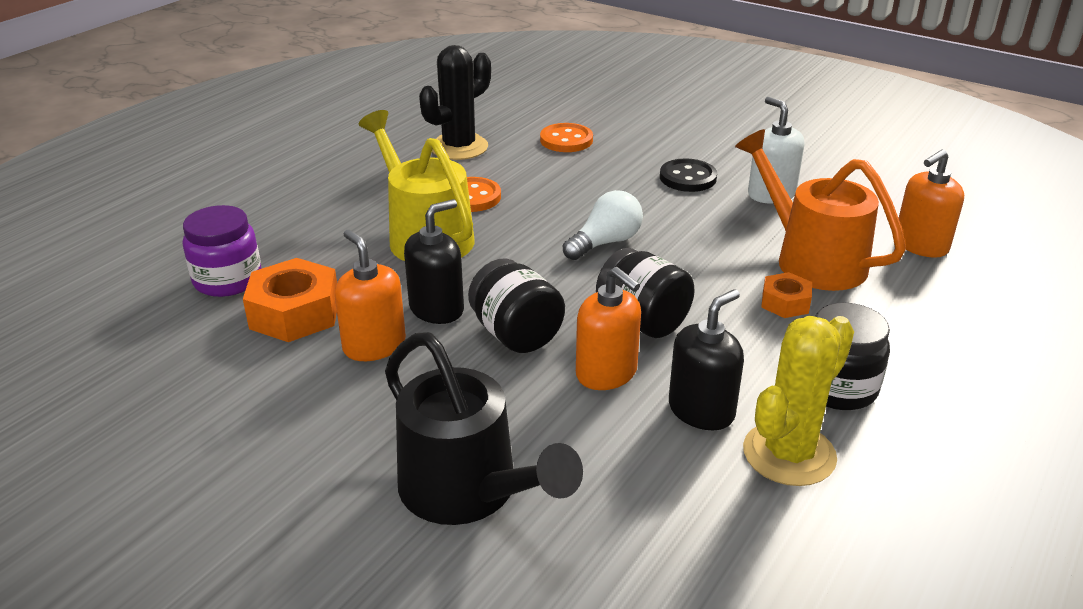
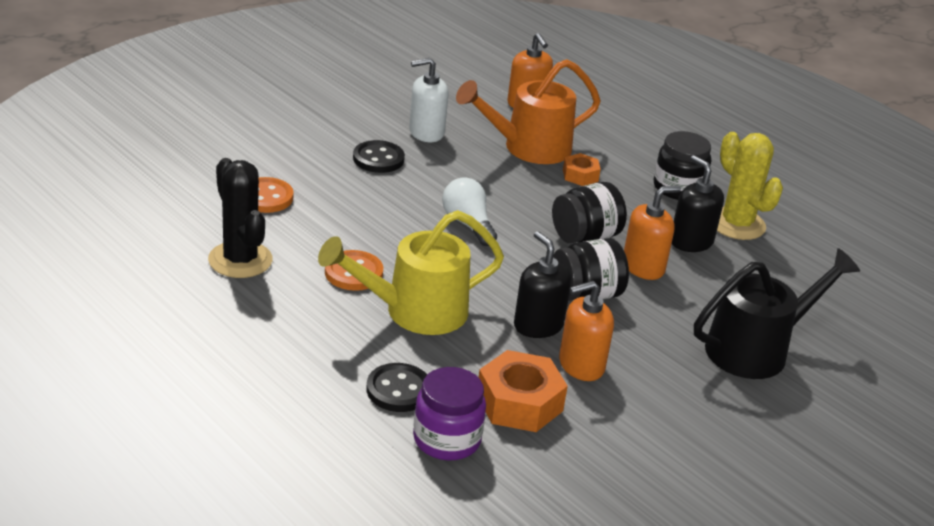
camera: 80 degrees left, 0 degrees up
(296, 246) = (398, 390): none -> black button

